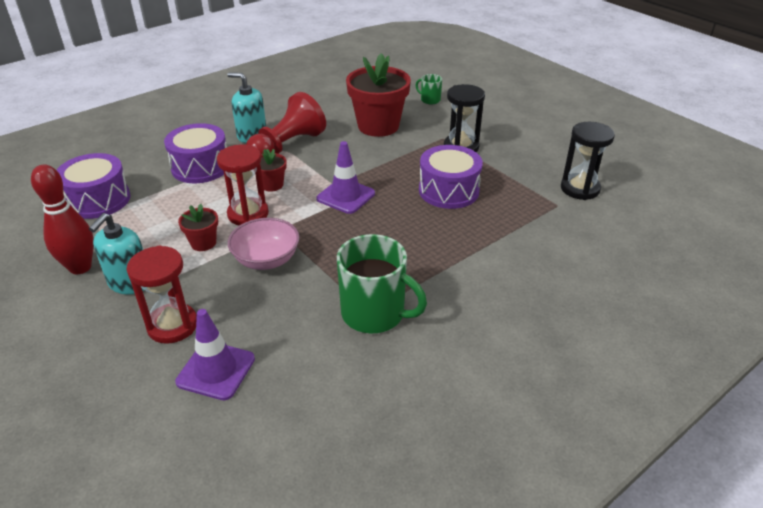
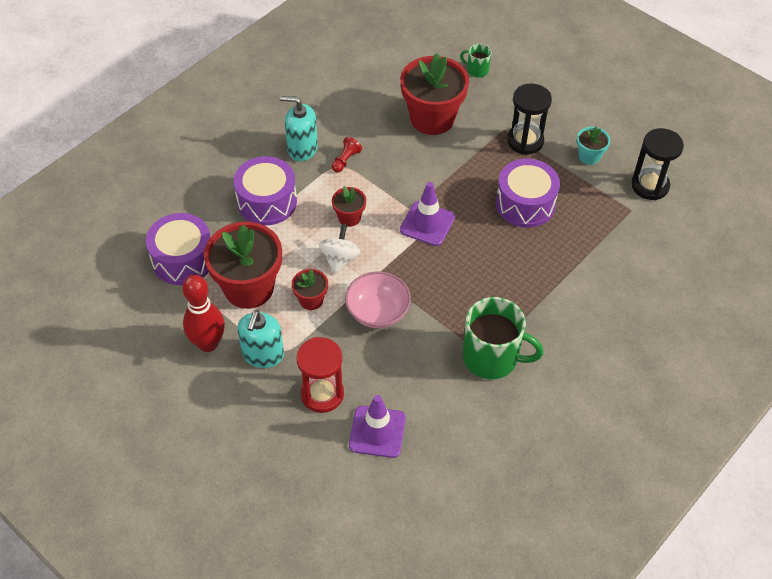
camera: 10 degrees left, 15 degrees up
(147, 227) = (249, 288): none -> red flower pot
(248, 214) = (340, 259): red hourglass -> white spinning top
(287, 146) = (345, 160): red pawn -> red pawn, size x0.42
(521, 163) = (589, 156): none -> turquoise flower pot

